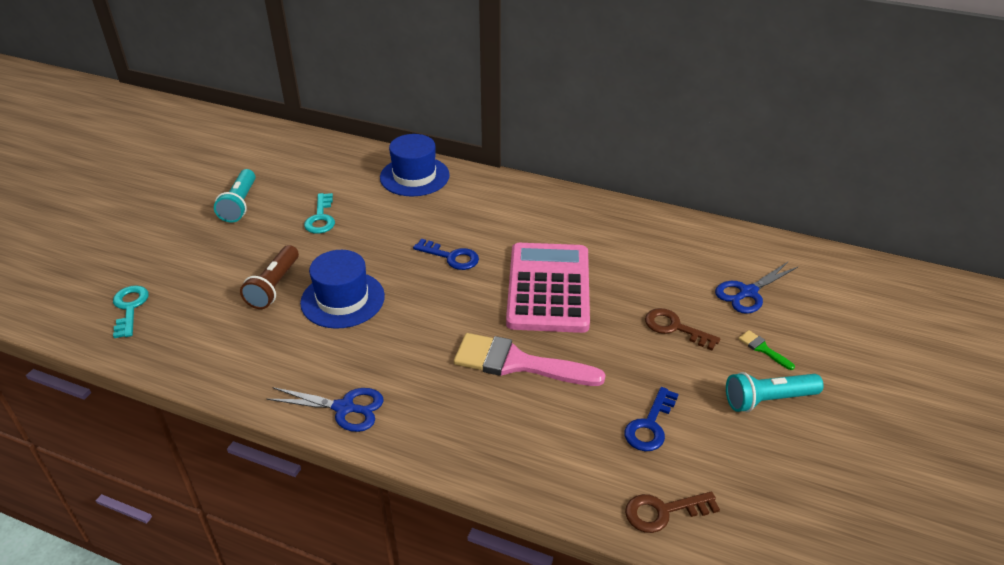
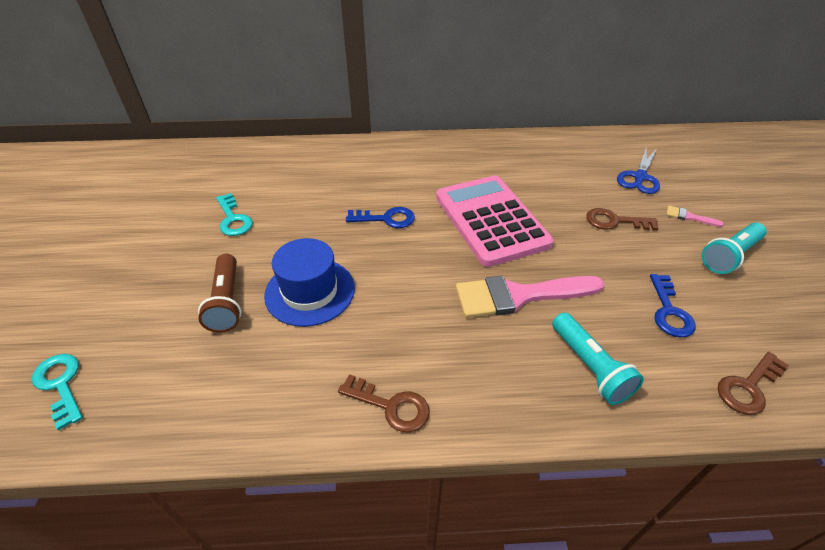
camera: 25 degrees left, 5 degrees up
(239, 204) = (135, 230): turquoise flashlight -> turquoise flashlight (589, 367)
(344, 408) = (391, 406): blue scissors -> brown key
(414, 176) = (300, 158): blue hat -> none
(763, 349) = (689, 217): green brush -> pink brush

